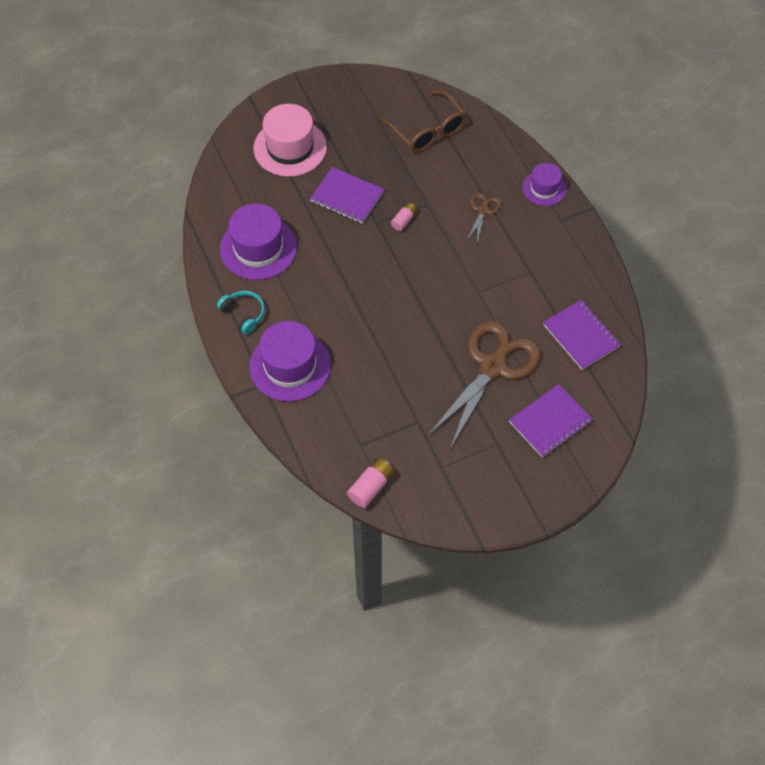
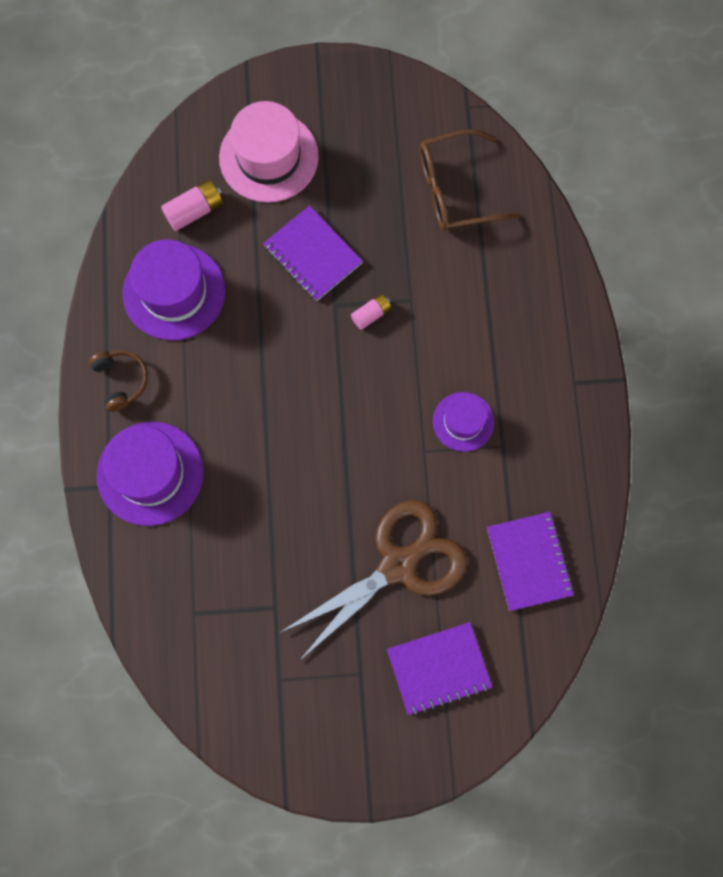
camera: 20 degrees right, 15 degrees up
(243, 314) = (121, 381): turquoise headphones -> brown headphones
(371, 487) = (184, 675): pink battery -> pink battery (194, 211)
(427, 130) = (455, 189): brown glasses -> brown glasses turned 90 degrees clockwise
(483, 210) = (478, 334): brown scissors -> none
(544, 188) = (572, 328): purple hat -> purple hat (463, 421)

